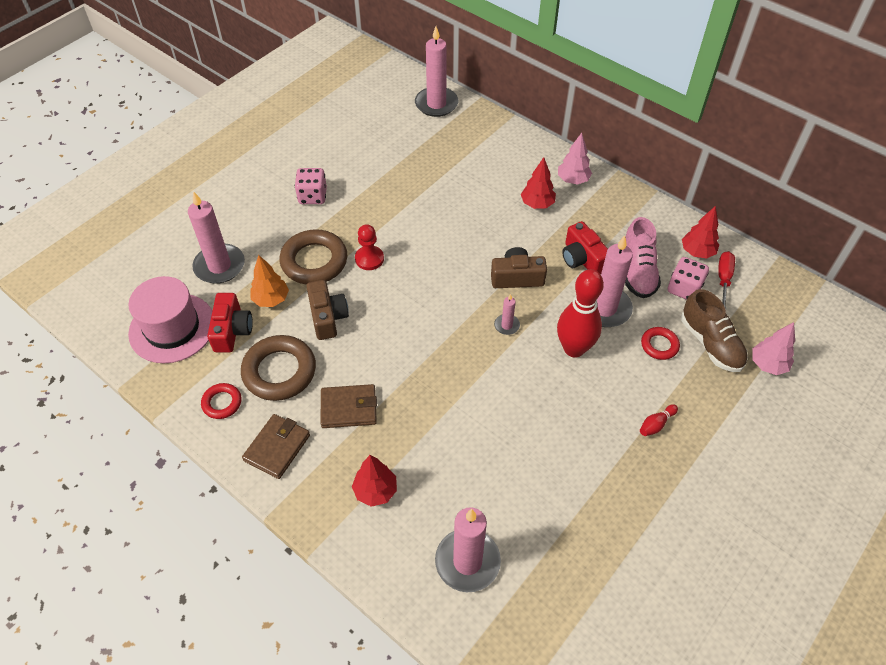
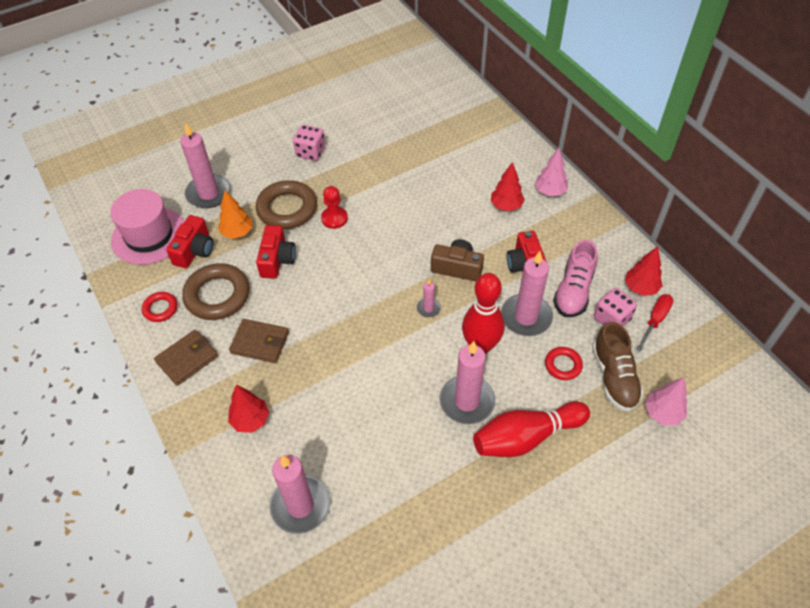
camera: 20 degrees right, 0 degrees up
(327, 317) = (277, 260): brown camera -> red camera
(436, 104) = (454, 94): pink candle -> pink candle (467, 401)
(656, 424) = (526, 437): red bowling pin -> red bowling pin, size x2.46

